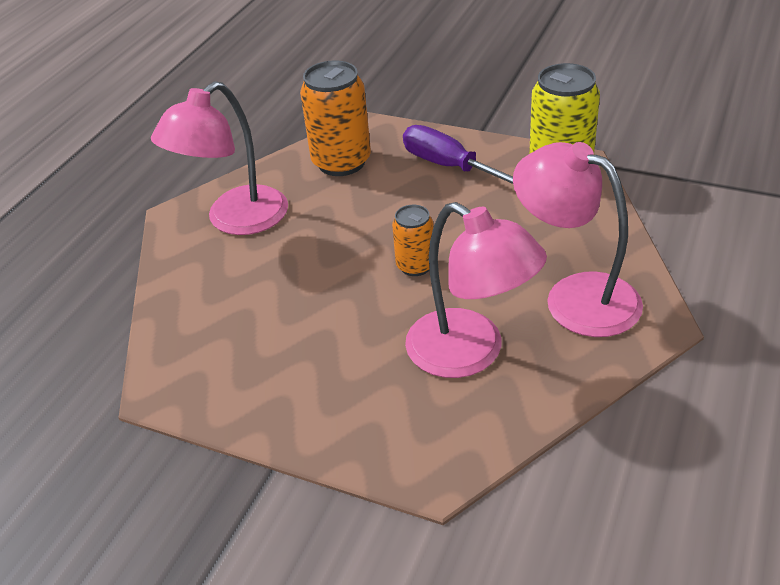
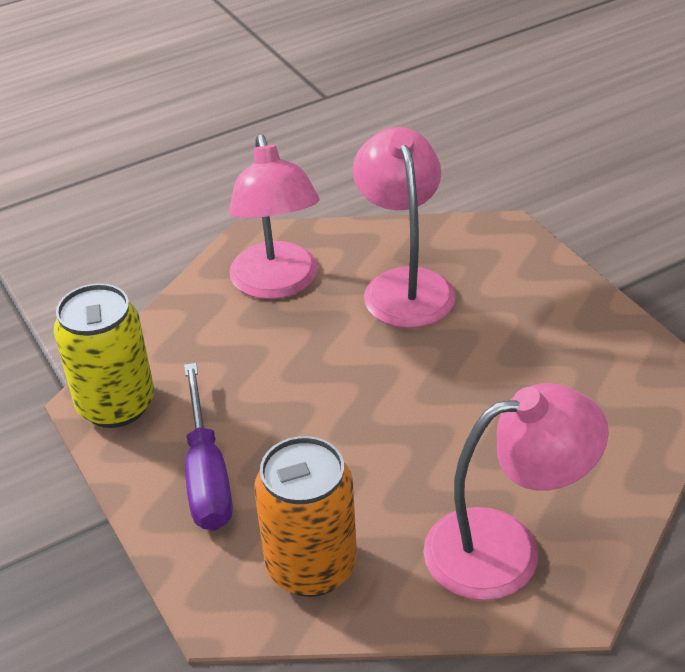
camera: 145 degrees left, 0 degrees up
(415, 266) = (369, 379): orange can -> none

